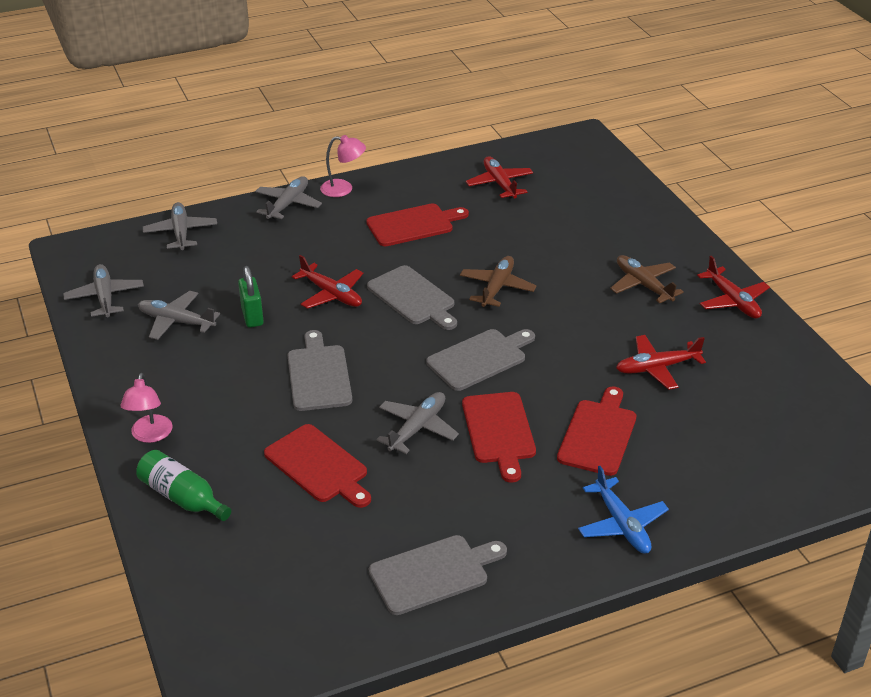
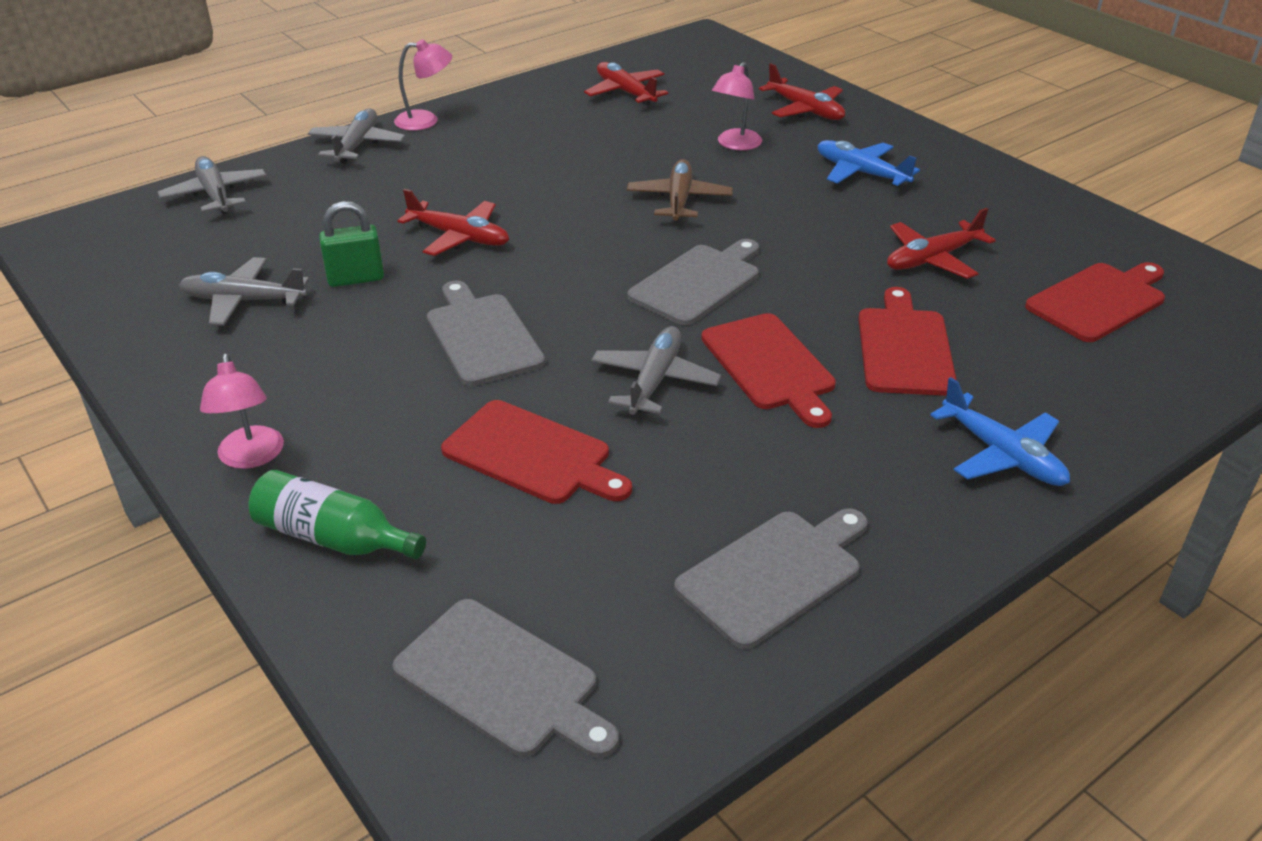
camera: 15 degrees left, 0 degrees up
(105, 297) = (123, 286): grey plane -> none
(252, 316) = (356, 278): green padlock -> green padlock turned 75 degrees counterclockwise
(413, 225) = (536, 147): red cutting board -> red cutting board (1099, 301)
(413, 297) = (573, 226): grey cutting board -> grey cutting board (502, 681)
(561, 245) = (735, 145): none -> pink lamp
(643, 285) = (861, 173): brown plane -> blue plane
(732, 301) = (978, 175): red plane -> red plane (805, 110)

